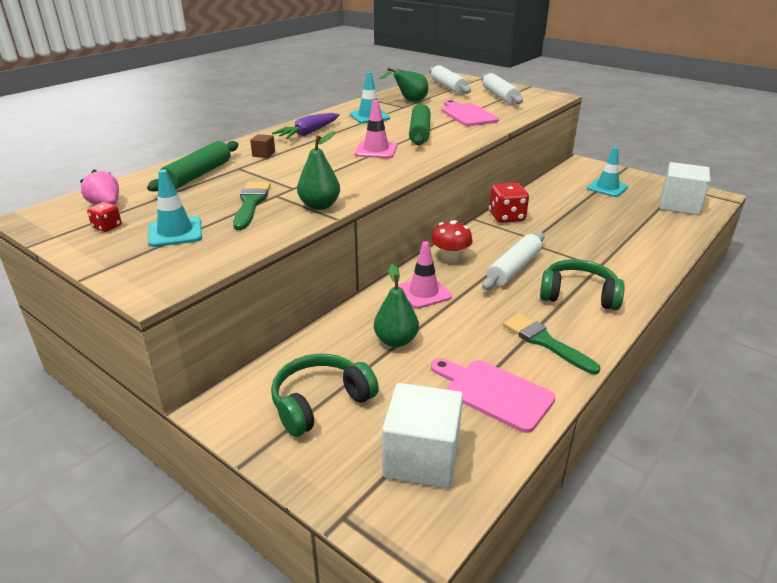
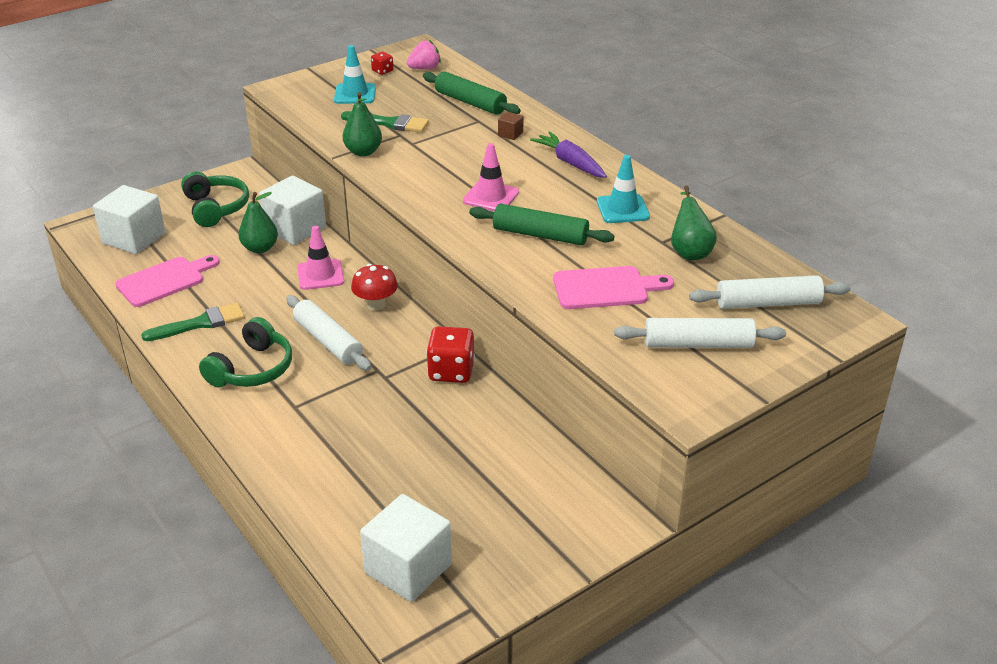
camera: 105 degrees right, 5 degrees up
(348, 327) = (295, 229): none -> white cube
(607, 188) = (505, 509): turquoise traffic cone -> none

